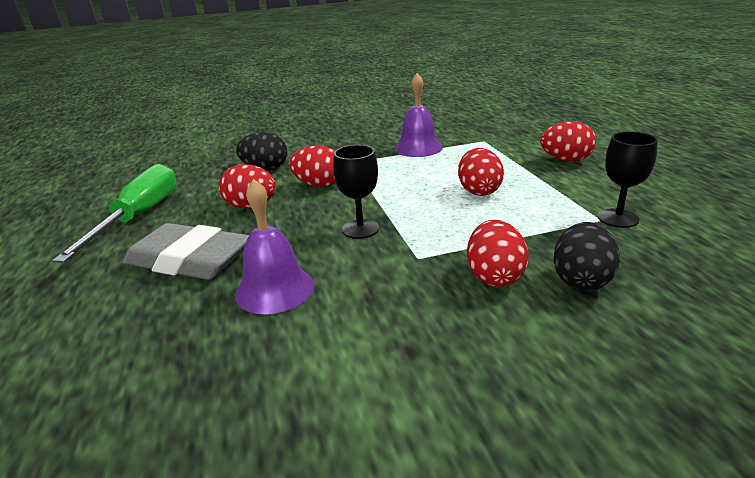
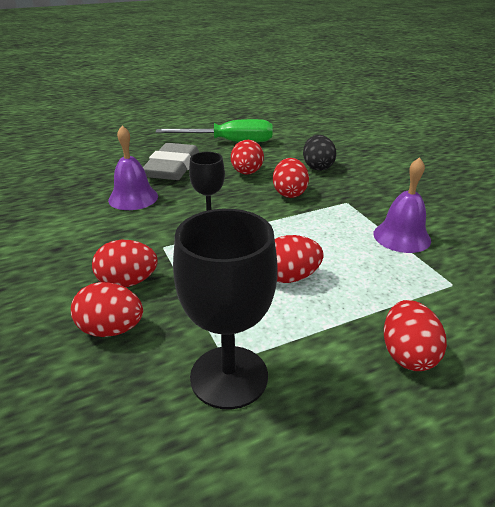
camera: 80 degrees right, 5 degrees up
(581, 280) = (111, 329): black egg -> red egg
(618, 218) = (229, 376): black goblet -> black goblet, size x1.71

